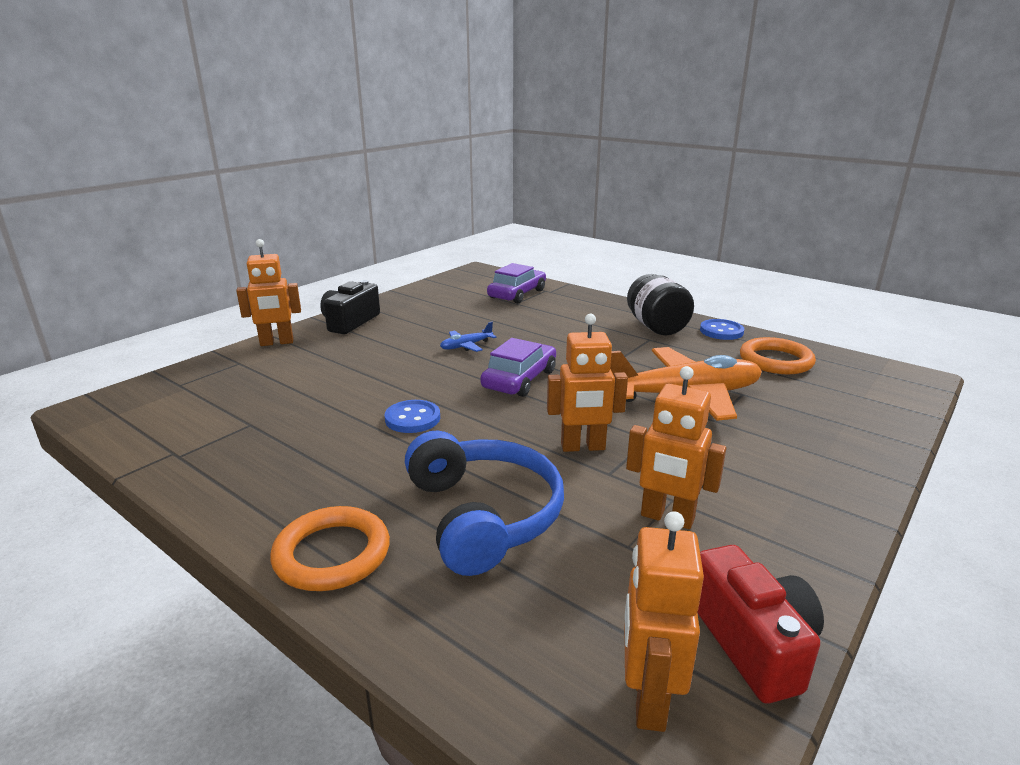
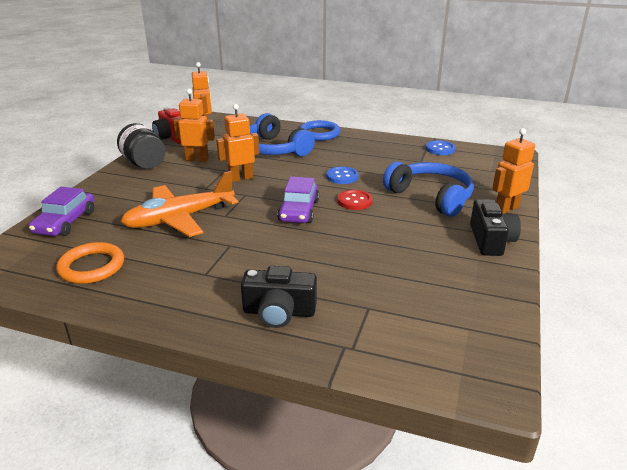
camera: 160 degrees right, 5 degrees up
(332, 554) = (319, 133): orange ring -> blue ring
(334, 368) = (431, 197): none -> blue headphones
(436, 379) = (354, 201): none -> red button
(466, 346) = (362, 233): blue plane -> none
(517, 294) = (381, 328): purple car -> purple car (65, 222)
(588, 309) = (279, 312): none -> black camera
(656, 327) = (197, 294): black jar -> black jar (144, 163)
(721, 331) = (127, 301): blue button -> blue button (440, 149)

